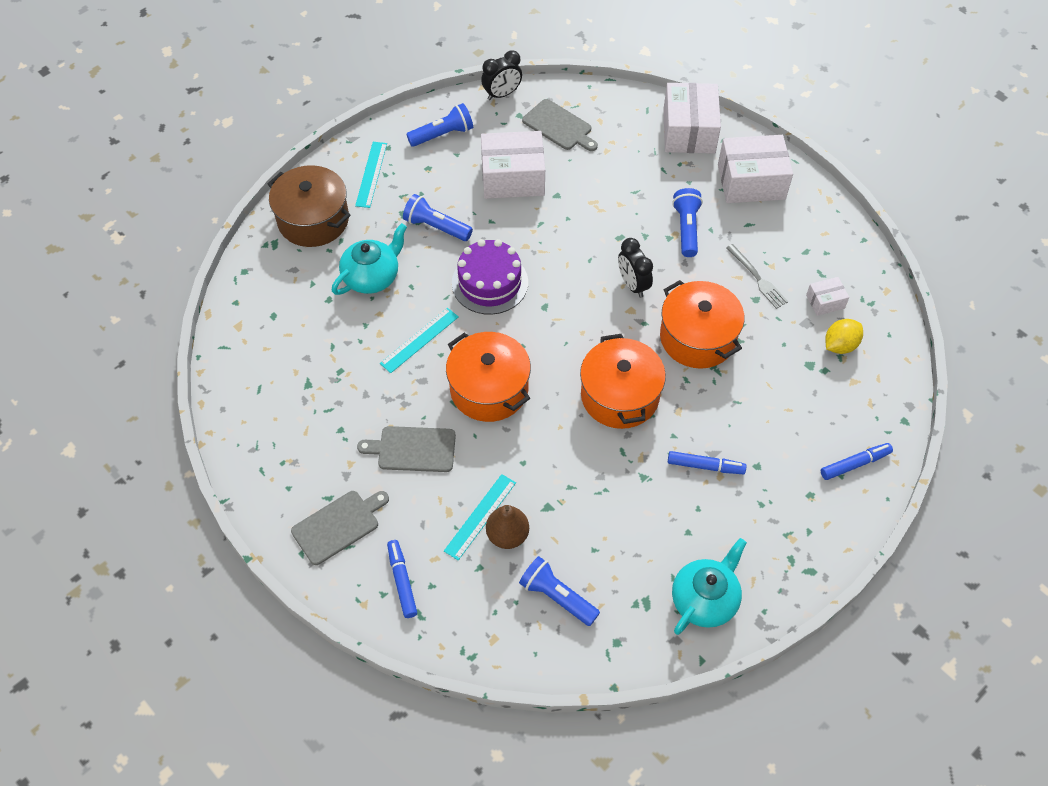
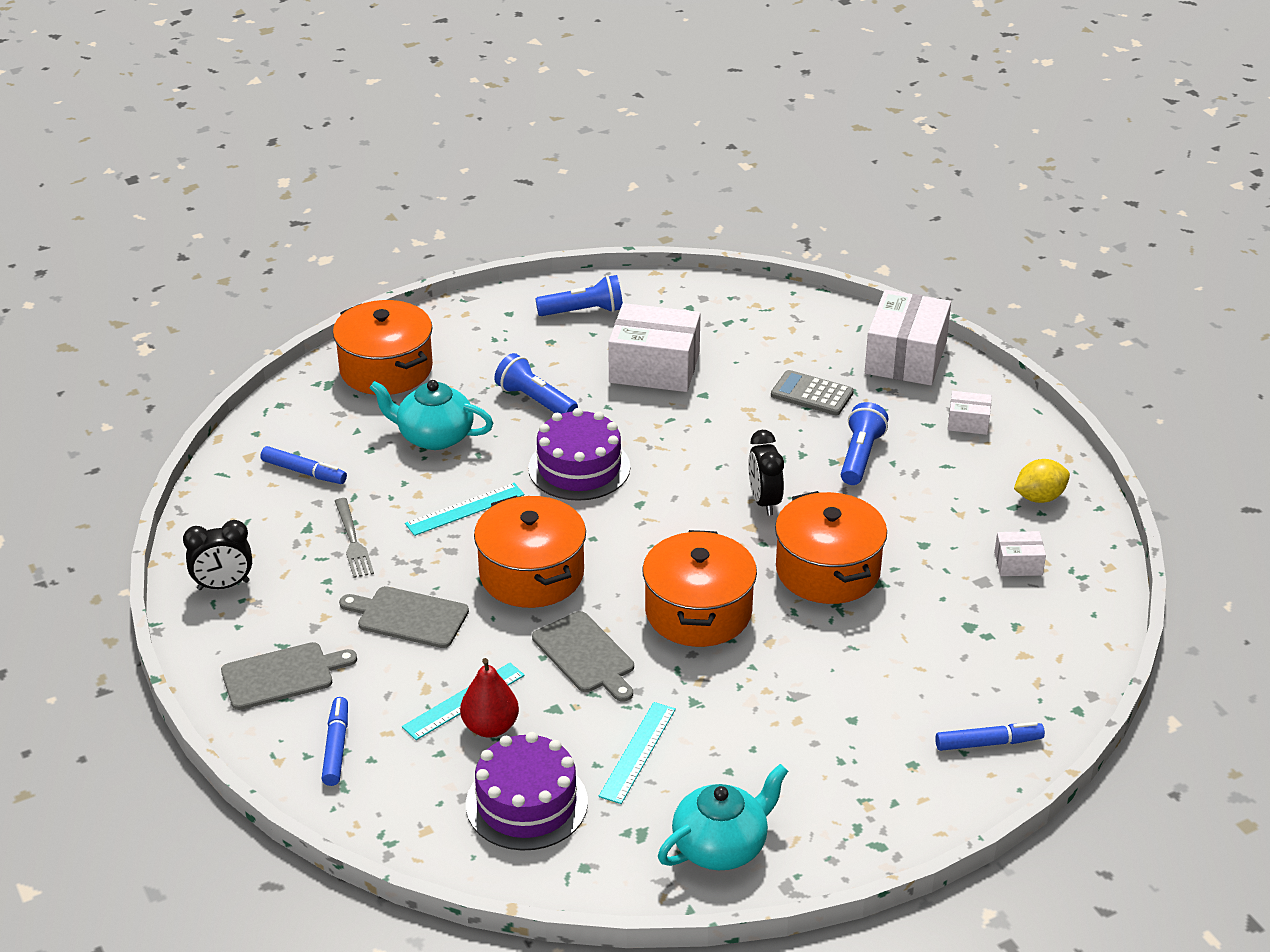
camera: 15 degrees right, 20 degrees down
(313, 220) = (386, 369): brown pot -> orange pot
(371, 174) = (477, 336): turquoise ruler -> turquoise ruler (638, 752)
(372, 277) = (434, 436): turquoise teapot -> turquoise teapot turned 135 degrees counterclockwise
(502, 94) = (676, 283): black clock -> black clock (223, 585)
(507, 535) = (490, 727): brown pear -> red pear
(557, 597) = (526, 803): blue flashlight -> purple cake
(559, 126) = (736, 326): grey cutting board -> grey cutting board (585, 655)
(634, 178) = (812, 394): none -> grey calculator
(705, 466) = (781, 706): blue marker -> blue marker (304, 472)
(751, 182) = (968, 422): white box -> white box, size x0.48
(757, 278) = (935, 523): grey fork -> grey fork (353, 541)
(840, 345) = (1020, 613): yellow lemon -> yellow lemon (1039, 497)

